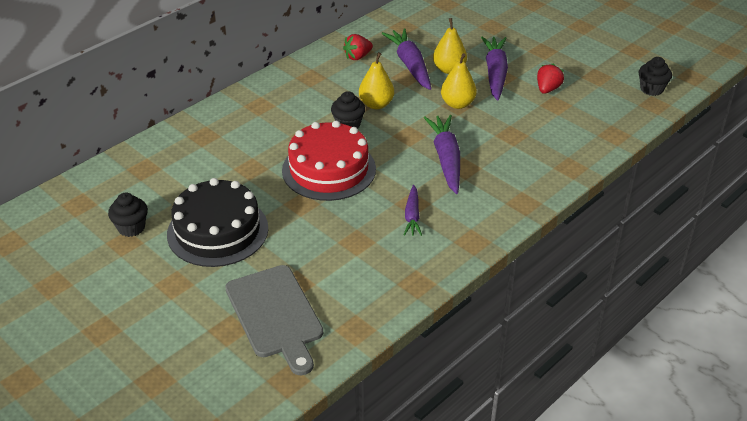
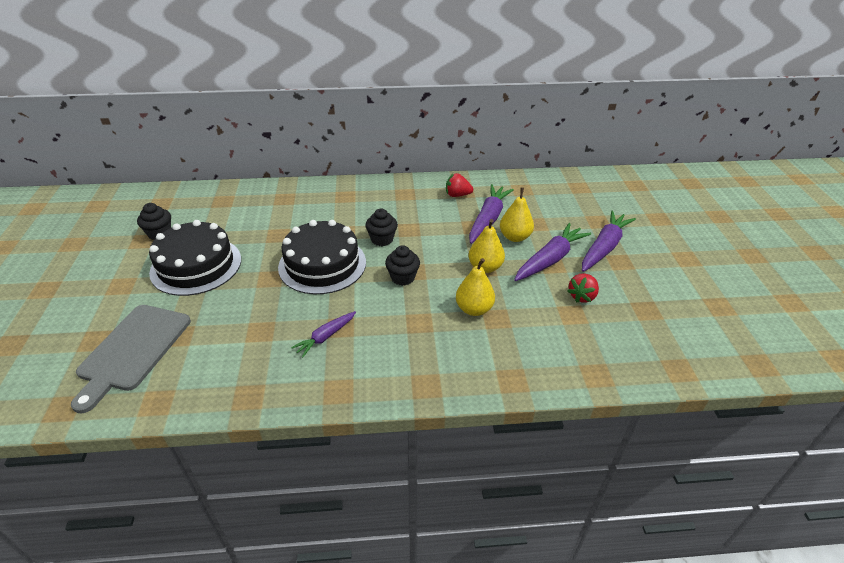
camera: 40 degrees right, 0 degrees up
(329, 169) = (322, 264): red cake -> black cake
(376, 104) = (422, 235): yellow pear -> yellow pear (474, 309)
(446, 159) = (415, 307): purple carrot -> purple carrot (604, 247)
(547, 89) = (582, 296): red strawberry -> red strawberry turned 150 degrees clockwise
(651, 89) = (694, 352): black cupcake -> black cupcake (403, 277)

